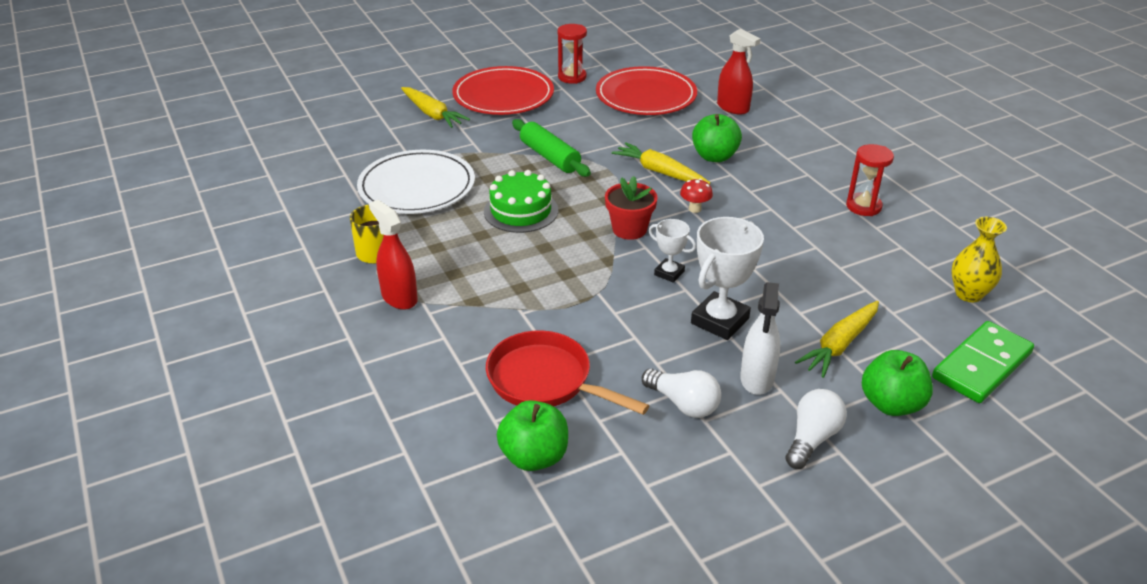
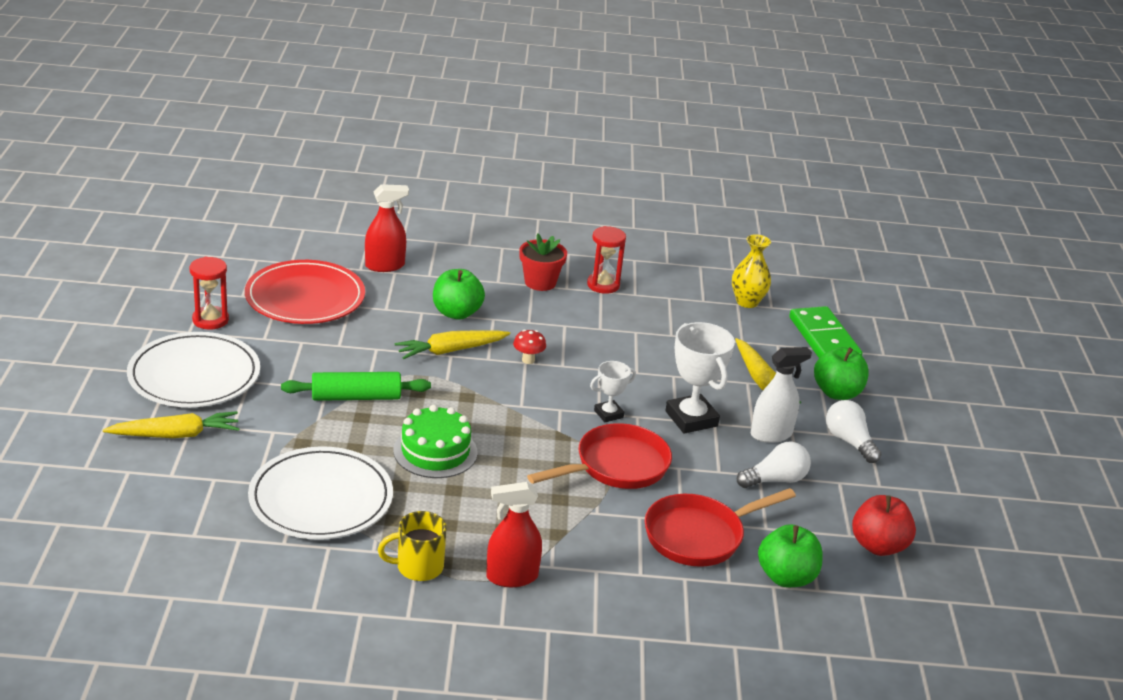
camera: 65 degrees left, 5 degrees down
(503, 95) = (194, 375): red plate -> white plate
(598, 301) = (616, 466): none -> red pan
(629, 229) = (526, 406): red flower pot -> red flower pot (540, 282)
(649, 513) = (878, 546): none -> red apple
(757, 379) = (771, 434): white spray bottle -> white spray bottle turned 60 degrees counterclockwise

